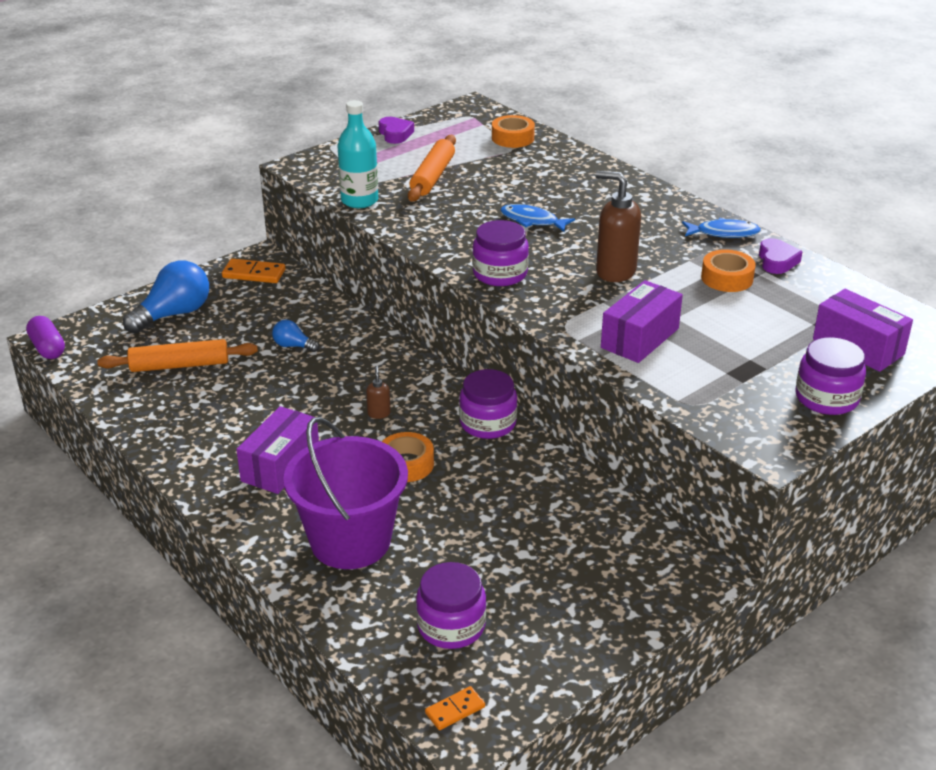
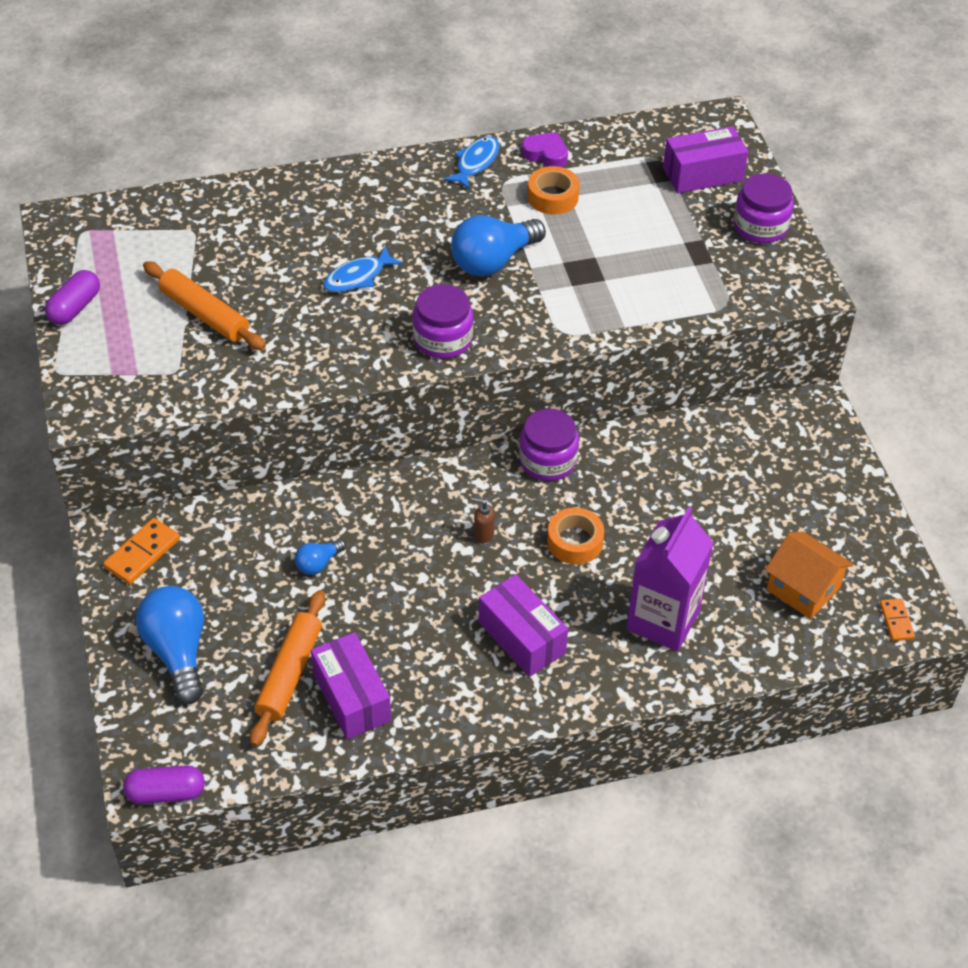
camera: 65 degrees left, 15 degrees up
(350, 541) = (663, 620): purple bucket -> purple carton
(359, 200) = (213, 390): turquoise bottle -> none
(395, 134) = (75, 307): purple heart -> purple capsule
(451, 626) = (803, 589): purple jar -> orange house
(512, 138) = (167, 220): orange tape -> none
(615, 272) = (493, 261): brown soap dispenser -> blue light bulb
(640, 338) = (612, 293): purple box -> purple box (351, 697)

